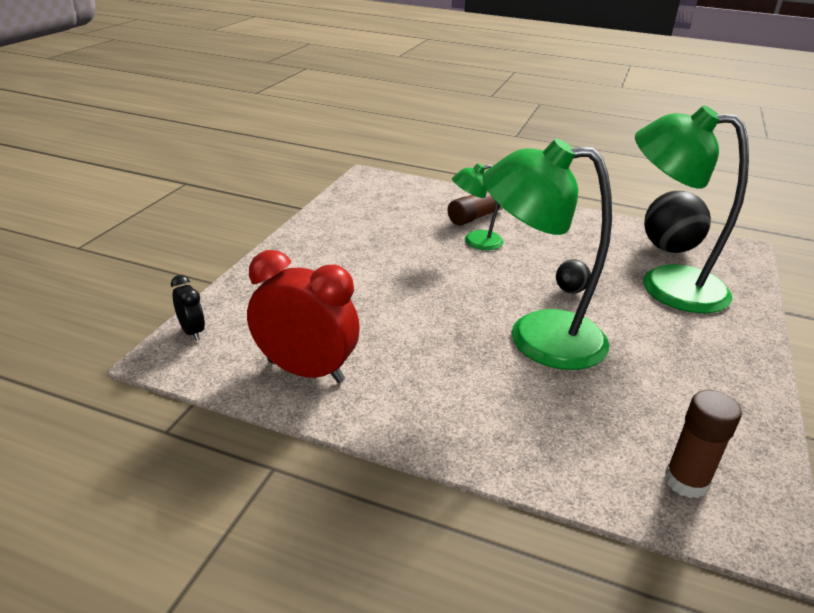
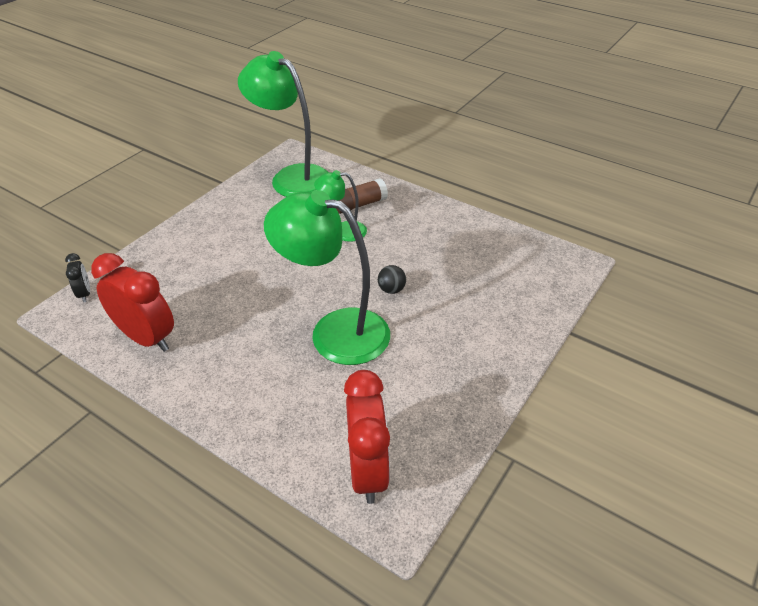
camera: 15 degrees right, 10 degrees up
(665, 285) = (479, 294): green lamp -> green lamp (292, 177)
(668, 248) = (510, 255): black ball -> none
(686, 481) = (367, 471): brown glue stick -> red clock

